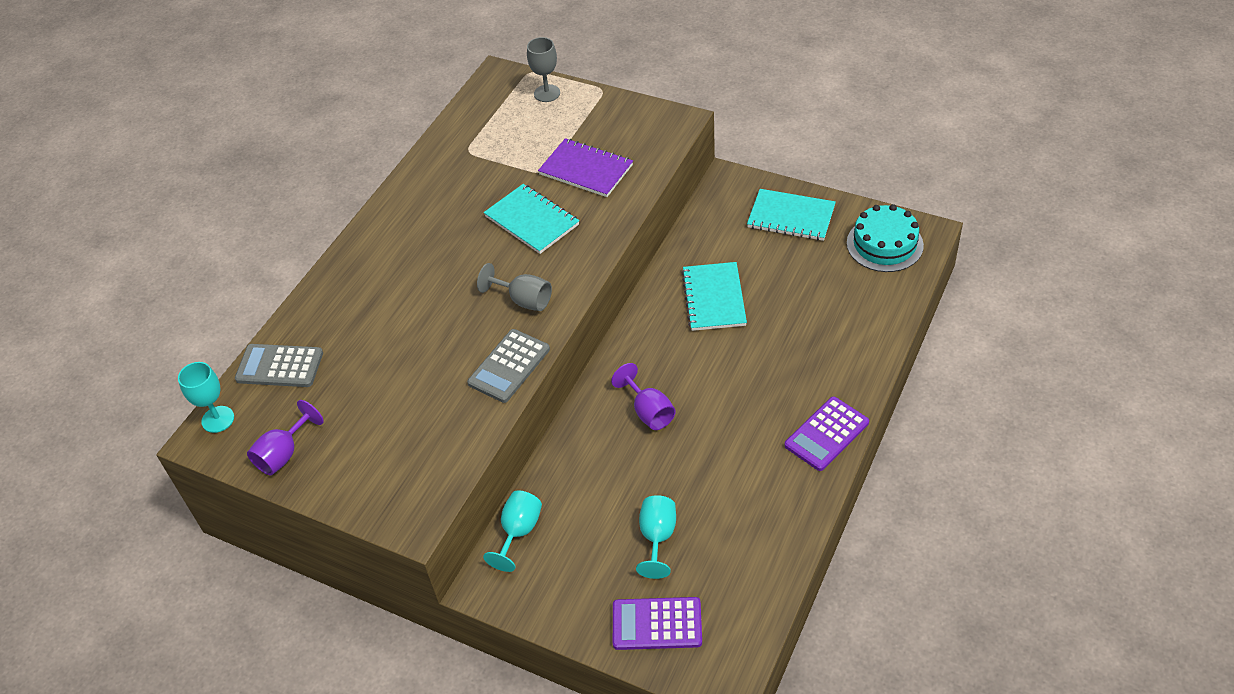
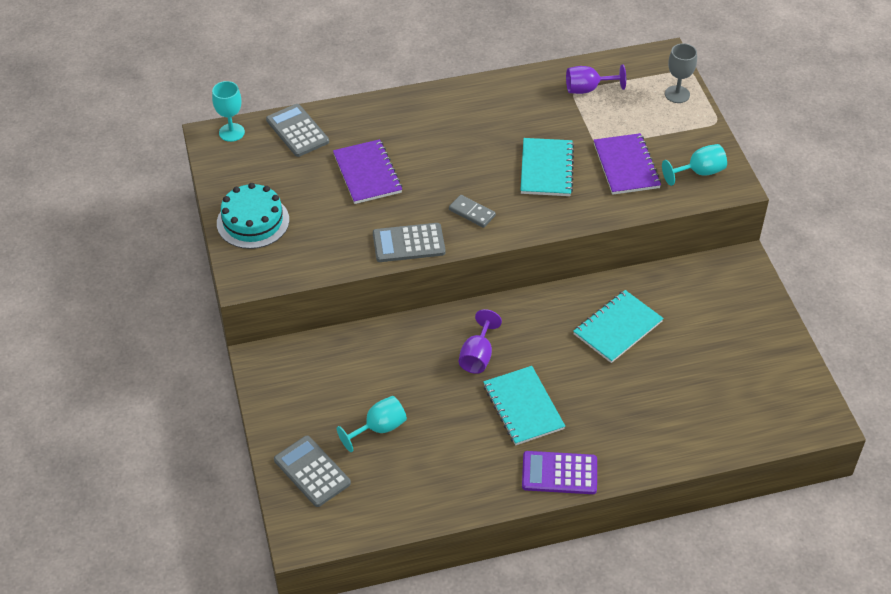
camera: 45 degrees right, 0 degrees up
(284, 454) = (236, 181): purple goblet -> purple goblet (588, 89)
(393, 346) = (367, 173): none -> purple notebook
(518, 532) = (315, 350): turquoise goblet -> turquoise goblet (699, 172)
(523, 300) = (472, 213): grey goblet -> grey domino
(657, 624) = (312, 471): purple calculator -> grey calculator
(791, 217) = (748, 324): turquoise notebook -> turquoise notebook (523, 407)
(884, 244) = (784, 401): turquoise cake -> turquoise cake (253, 221)

